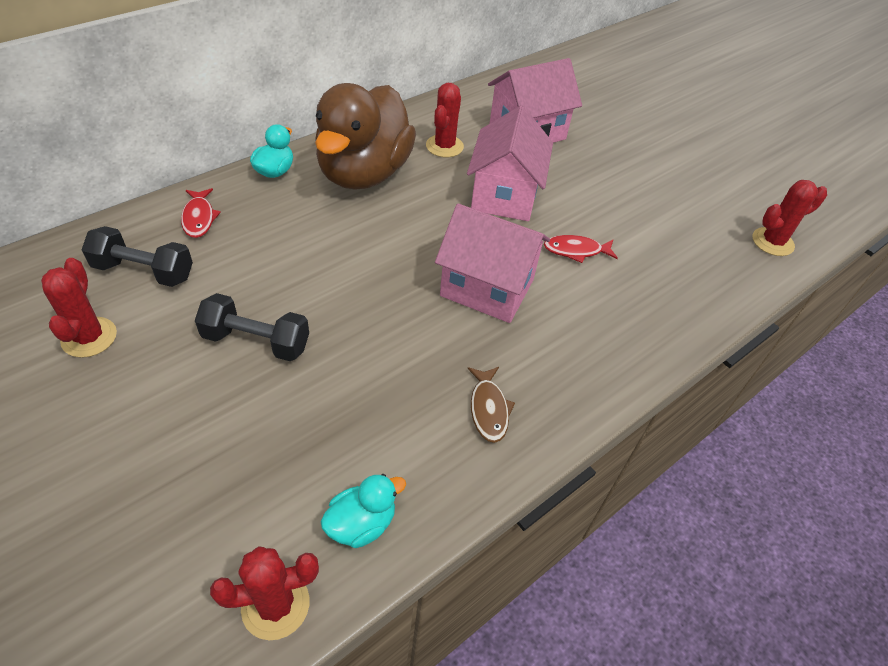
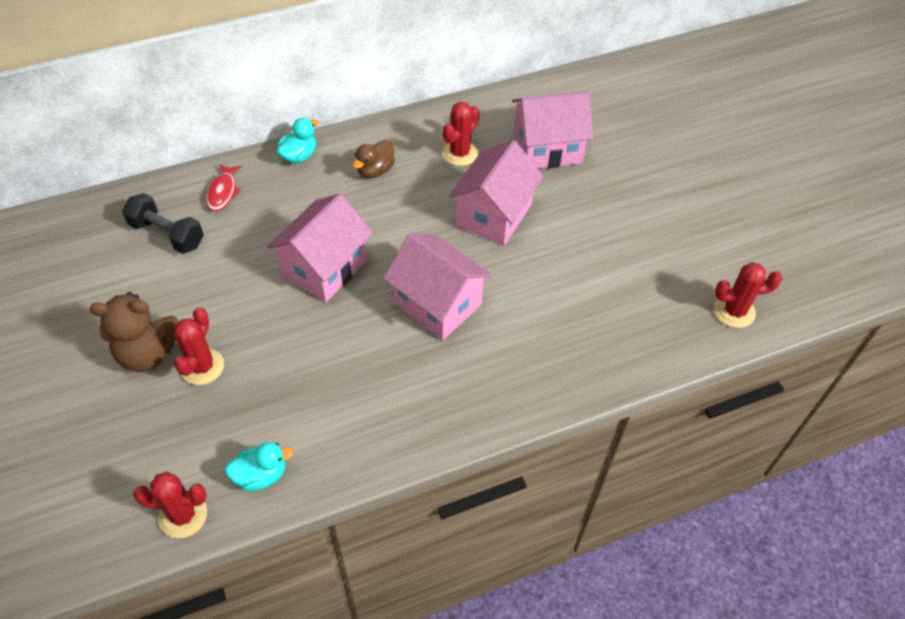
camera: 20 degrees right, 5 degrees up
(89, 337) = (113, 283): red cactus -> red cactus (202, 366)
(160, 409) = (148, 353): none -> brown teddy bear
(256, 341) = (233, 313): black dumbbell -> none
(347, 274) = (324, 267): none -> pink house
(364, 173) = (375, 170): brown duck -> brown duck, size x0.41
(488, 409) = (392, 410): brown fish -> none
(576, 251) = (534, 283): red fish -> none

